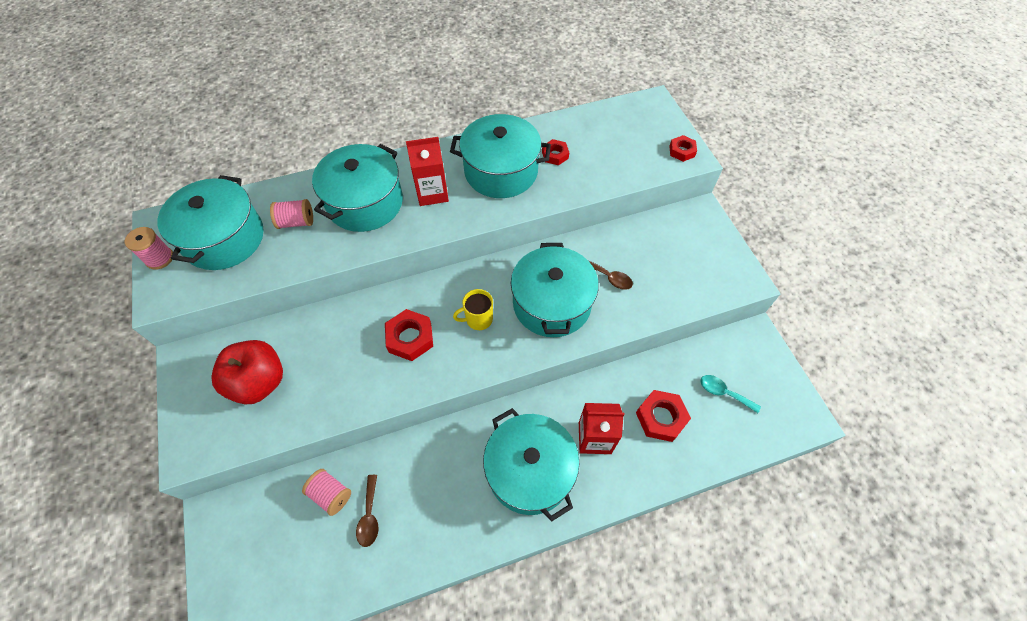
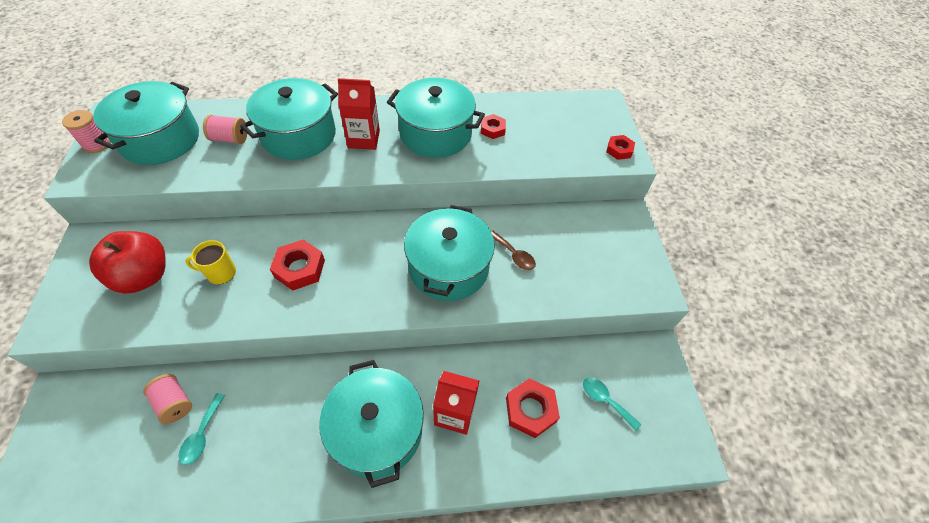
camera: 10 degrees right, 5 degrees down
(369, 516) = (202, 434): brown spoon -> turquoise spoon
(478, 319) = (371, 266): yellow mug -> yellow mug (220, 273)

